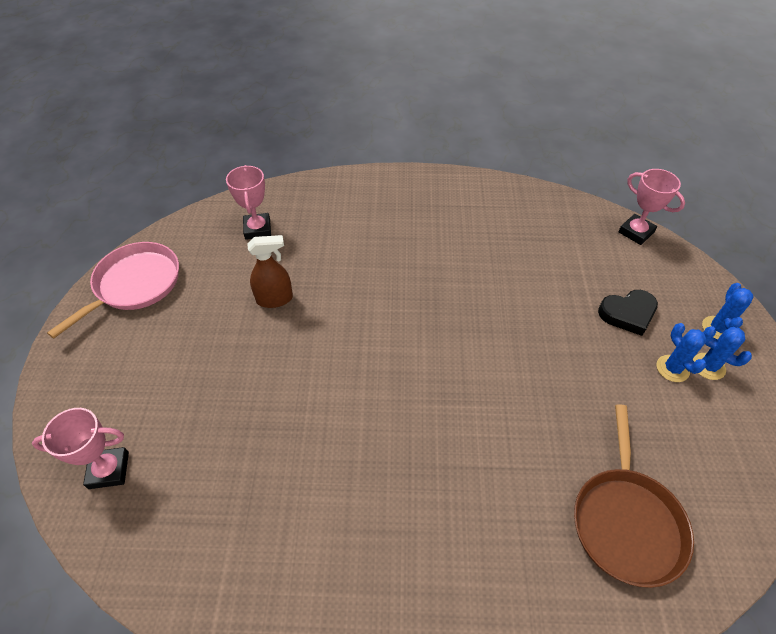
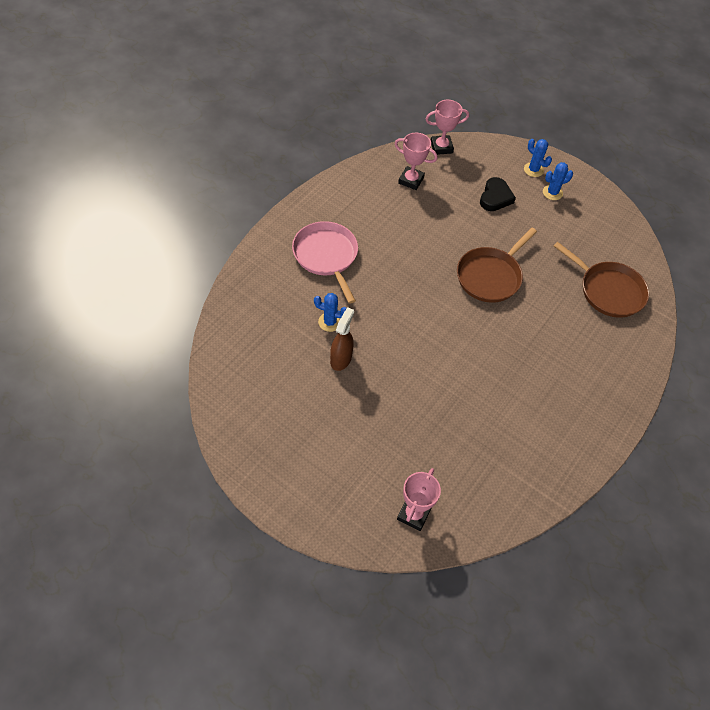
camera: 60 degrees left, 5 degrees up
(135, 284) = (253, 437): pink pan -> pink pan (326, 256)
(257, 229) = (260, 335): pink trophy -> pink trophy (411, 180)
(507, 370) = (490, 276): none -> brown pan
(672, 368) = (543, 207): blue cactus -> blue cactus (330, 322)

